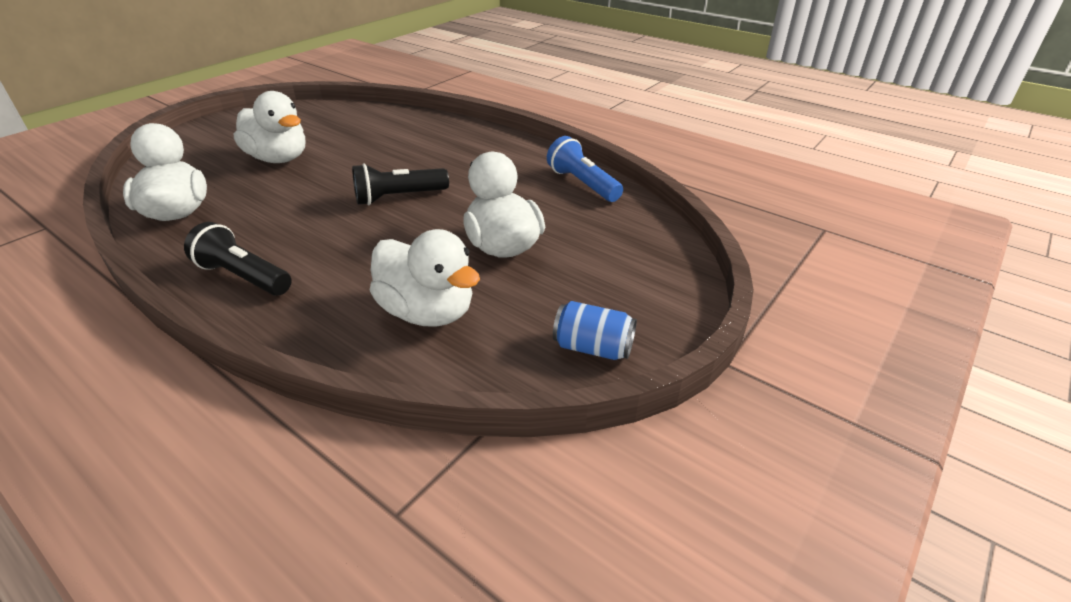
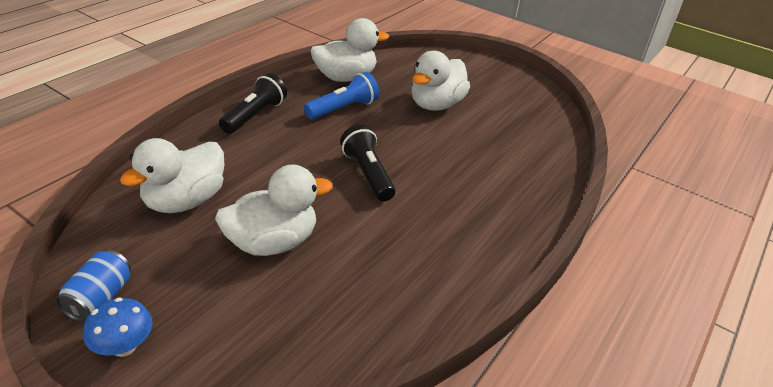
camera: 85 degrees right, 0 degrees up
(582, 184) = (403, 313): blue flashlight -> blue flashlight (343, 109)
(650, 317) = (124, 347): none -> blue mushroom

